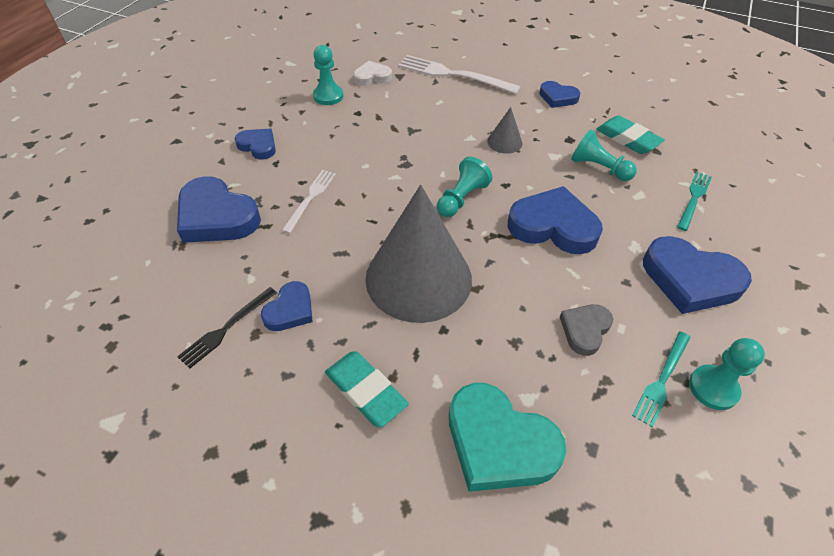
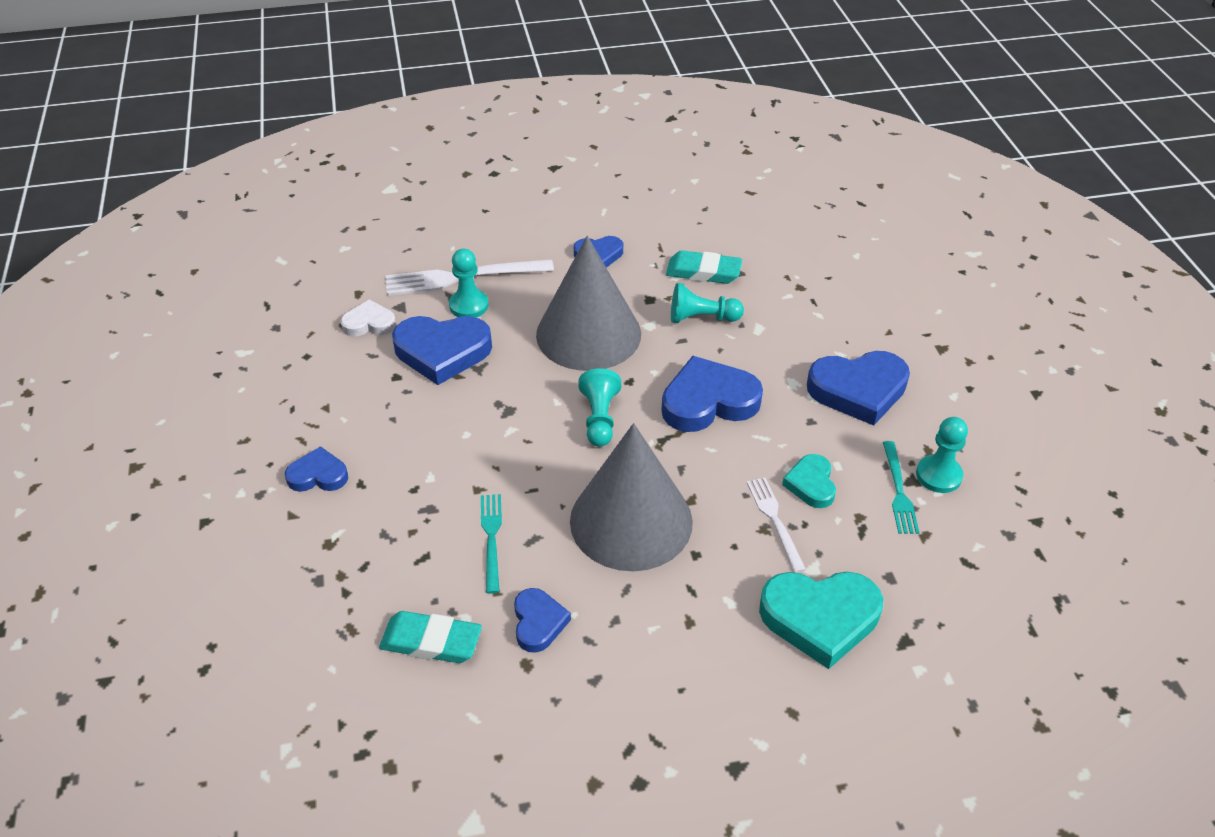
camera: 35 degrees left, 5 degrees down
(217, 217) = (358, 578): blue heart -> blue heart (442, 352)
(227, 328) = (493, 676): black fork -> none
(310, 199) = (443, 502): white fork -> white fork (775, 521)
(328, 96) = (340, 373): turquoise pawn -> turquoise pawn (469, 305)
(365, 391) = (678, 647): turquoise eraser -> turquoise eraser (431, 641)
(372, 77) = (369, 323): white heart -> white heart turned 45 degrees clockwise
(504, 142) = (588, 334): grey cone -> grey cone, size x2.43
(585, 330) = (811, 484): grey heart -> turquoise heart
(694, 199) = (807, 308): turquoise fork -> turquoise fork (491, 539)

